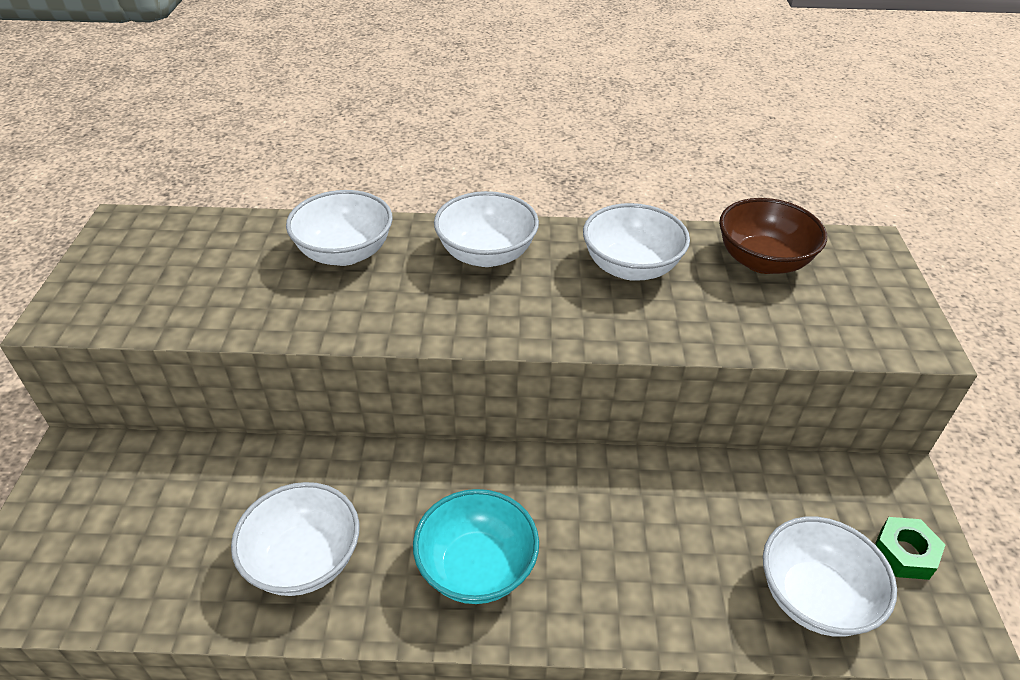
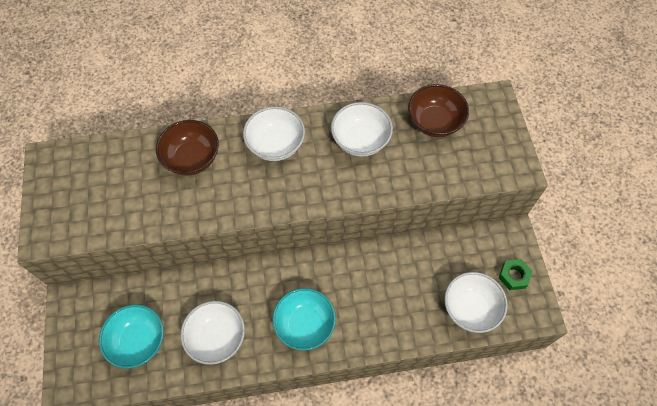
camera: 10 degrees left, 20 degrees up
(160, 540) = (138, 341): none -> turquoise bowl
(345, 253) = (192, 158): white bowl -> brown bowl

